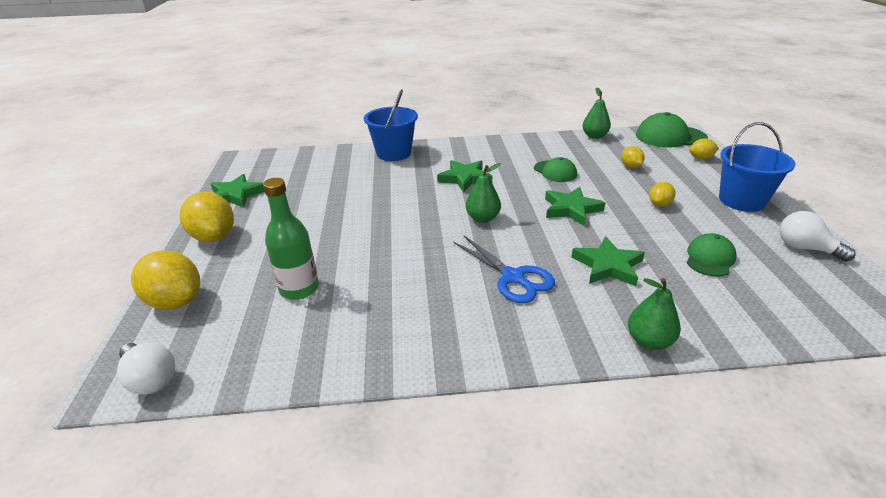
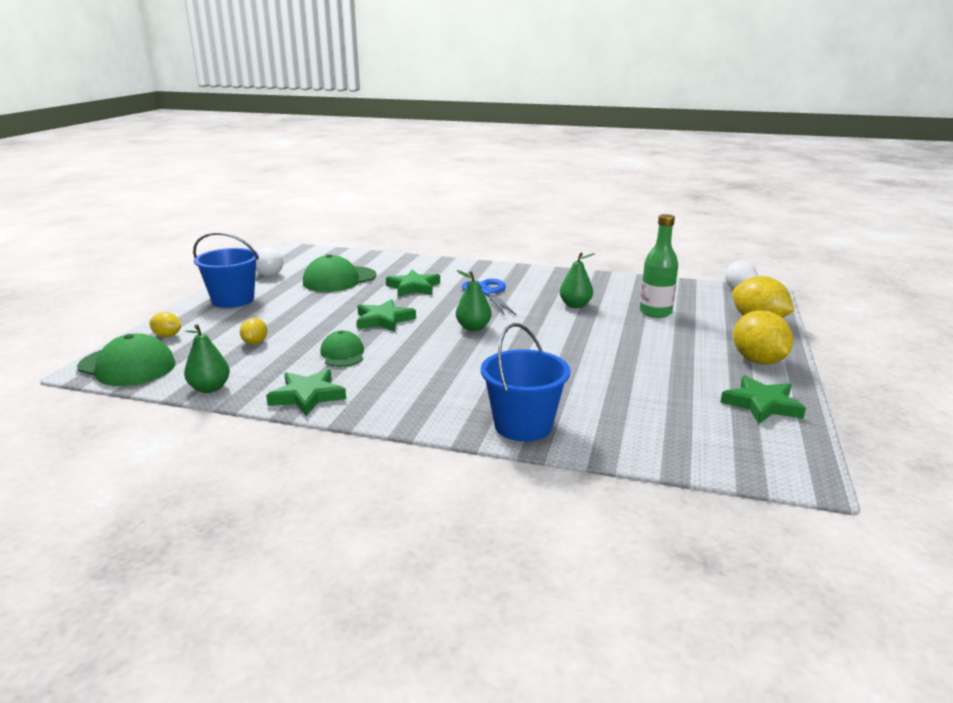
camera: 160 degrees left, 10 degrees down
(465, 178) = (453, 367): green star -> green star (307, 396)
(649, 341) = (440, 262): green pear -> green pear (575, 305)
(659, 204) = (303, 309): yellow lemon -> none
(709, 258) = (339, 279): green cap -> green cap, size x1.63

